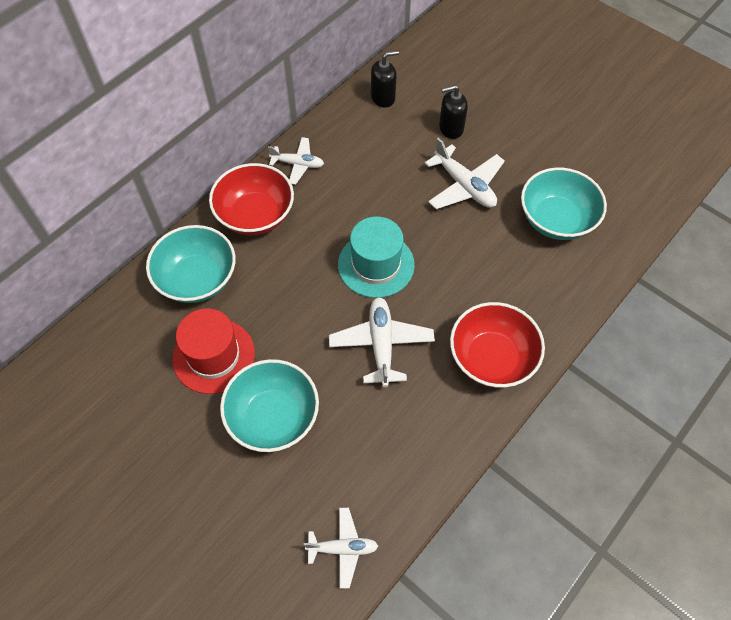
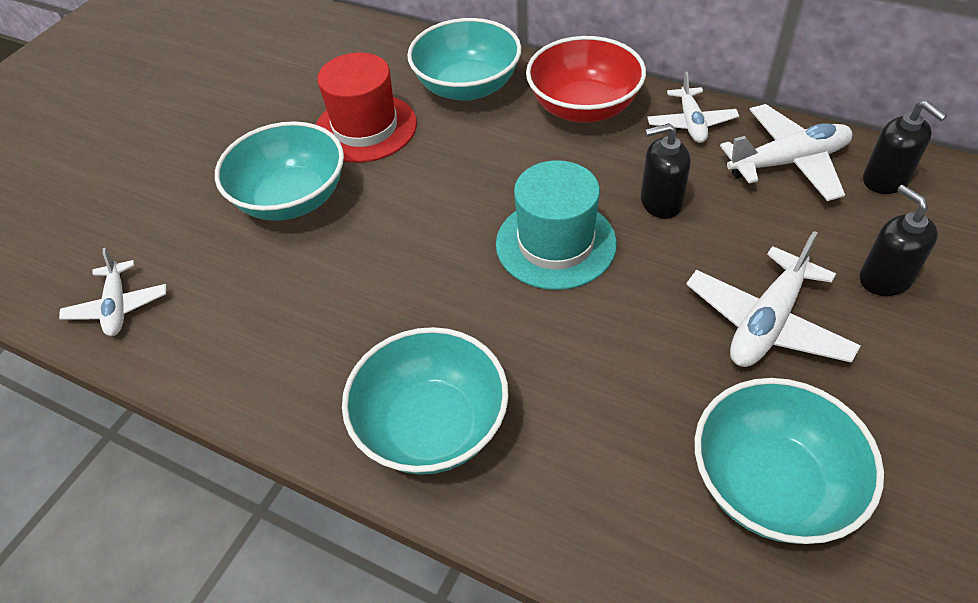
camera: 80 degrees right, 10 degrees down
(361, 202) = (660, 202): none -> black soap dispenser
(381, 345) = (421, 280): white plane -> white plane (788, 162)
(492, 358) = (432, 426): red bowl -> turquoise bowl

